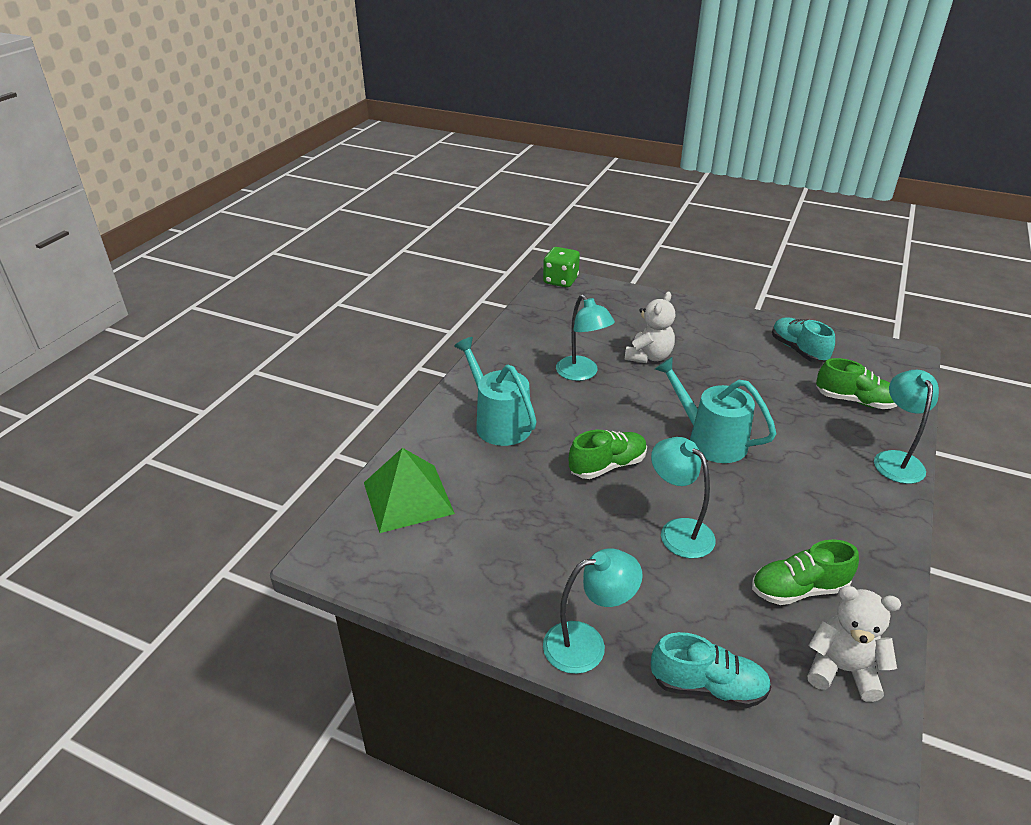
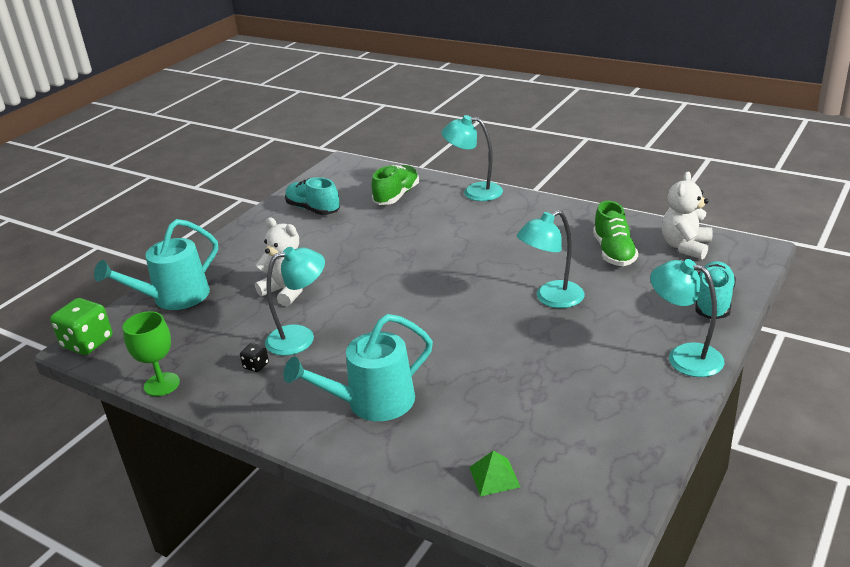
camera: 80 degrees left, 5 degrees down
(408, 498) = (494, 477): green pyramid -> green pyramid, size x0.46
(515, 320) = (162, 384): none -> green goblet
(541, 358) = (256, 366): none -> black dice
(587, 644) = (684, 356): turquoise lamp -> turquoise lamp turned 45 degrees counterclockwise
(607, 466) = (460, 330): green shoe -> none
(710, 440) = (433, 269): turquoise watering can -> turquoise watering can (174, 298)
(798, 350) = (313, 209): turquoise shoe -> turquoise shoe turned 60 degrees clockwise

